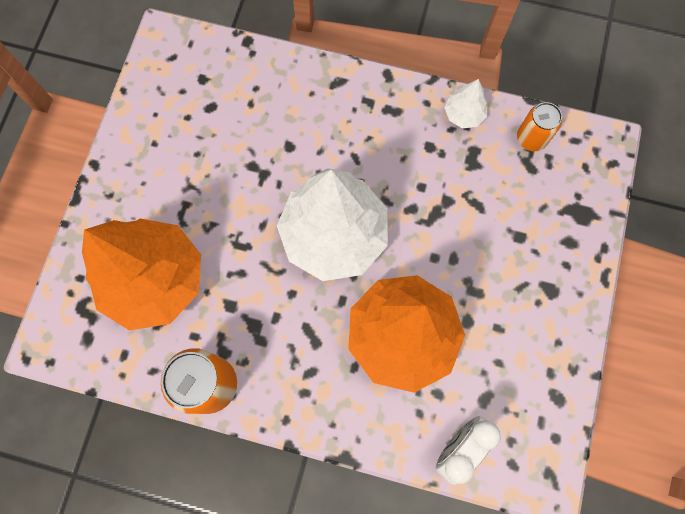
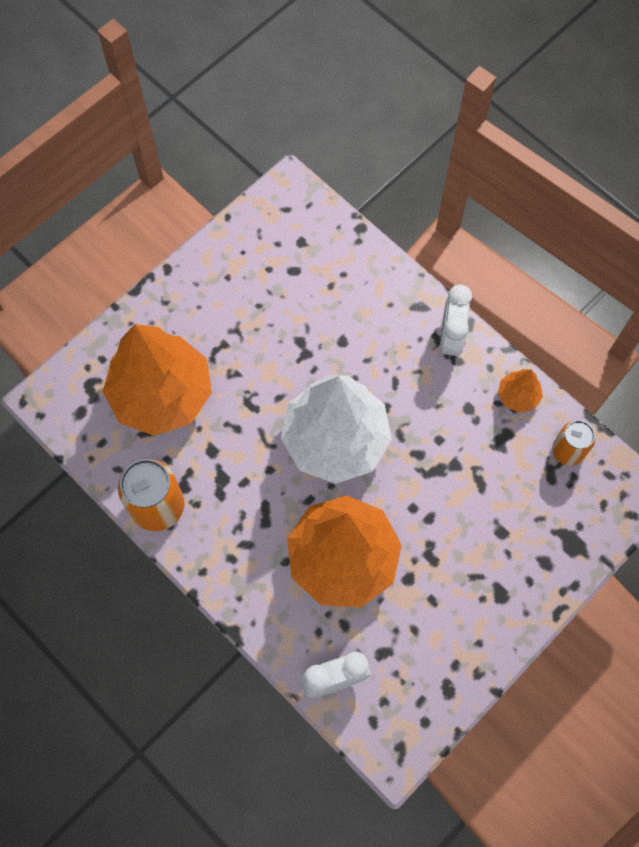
camera: 30 degrees right, 5 degrees down
(379, 95) = (450, 338): none -> white clock
(464, 114) = (518, 396): white tree -> orange tree

